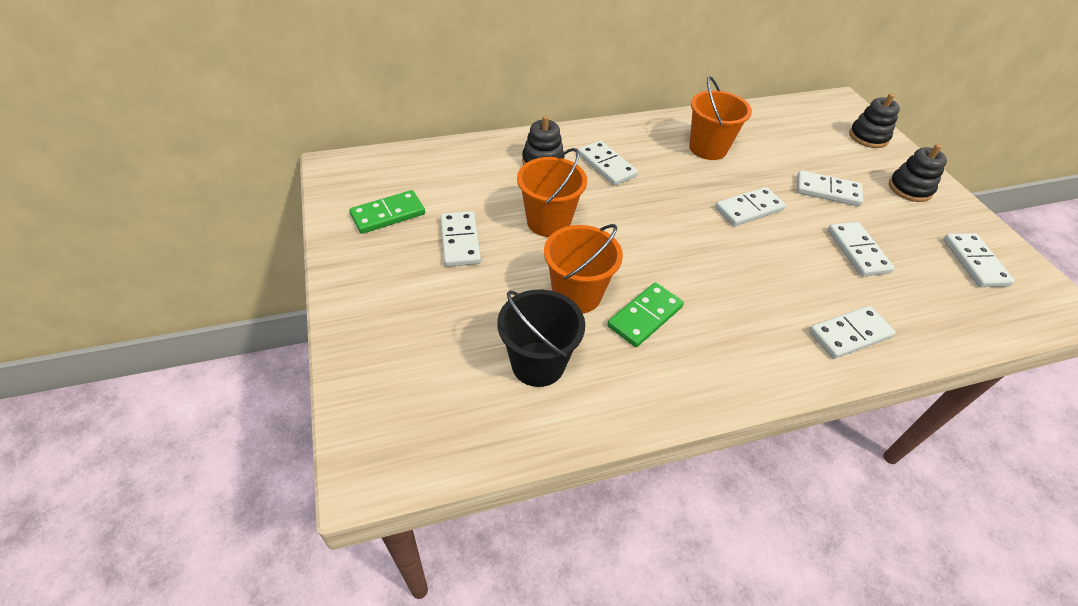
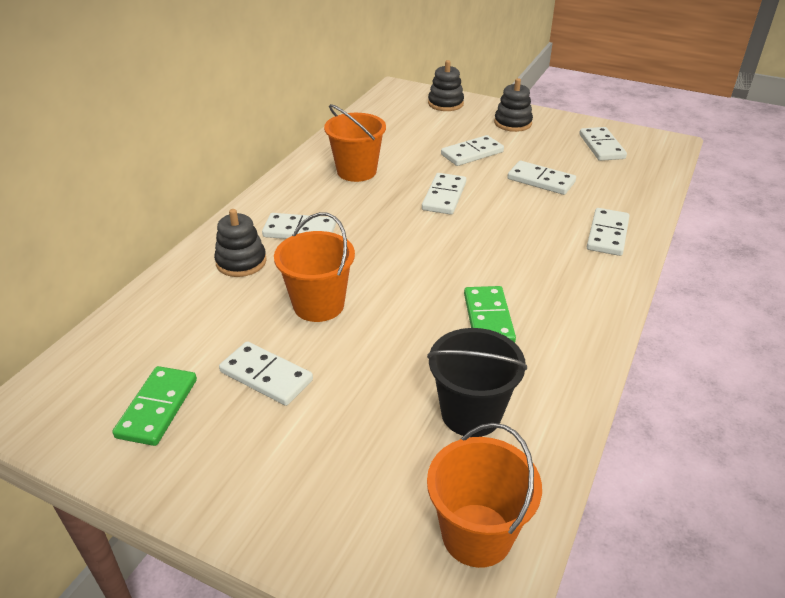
camera: 45 degrees left, 10 degrees down
(577, 295) = (422, 341): orange bucket -> orange bucket (477, 535)
(975, 262) = (601, 146): white domino -> white domino turned 45 degrees clockwise

